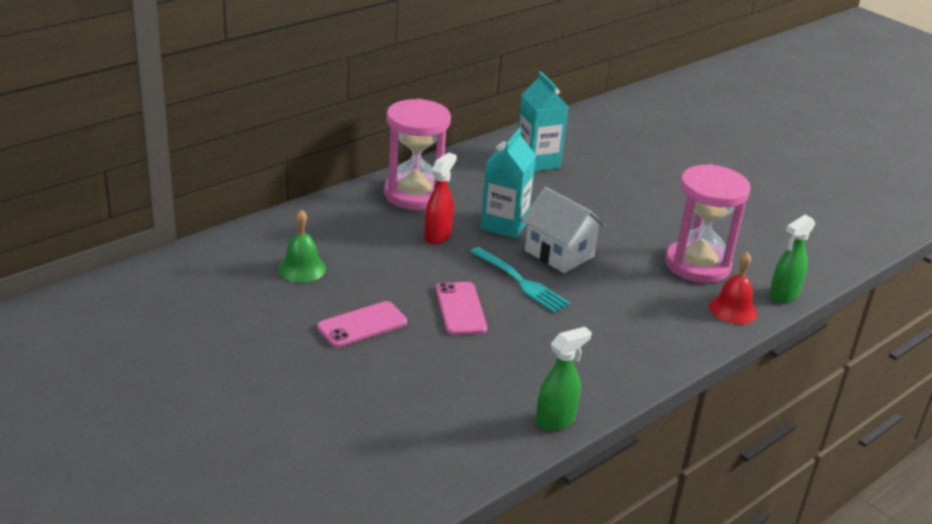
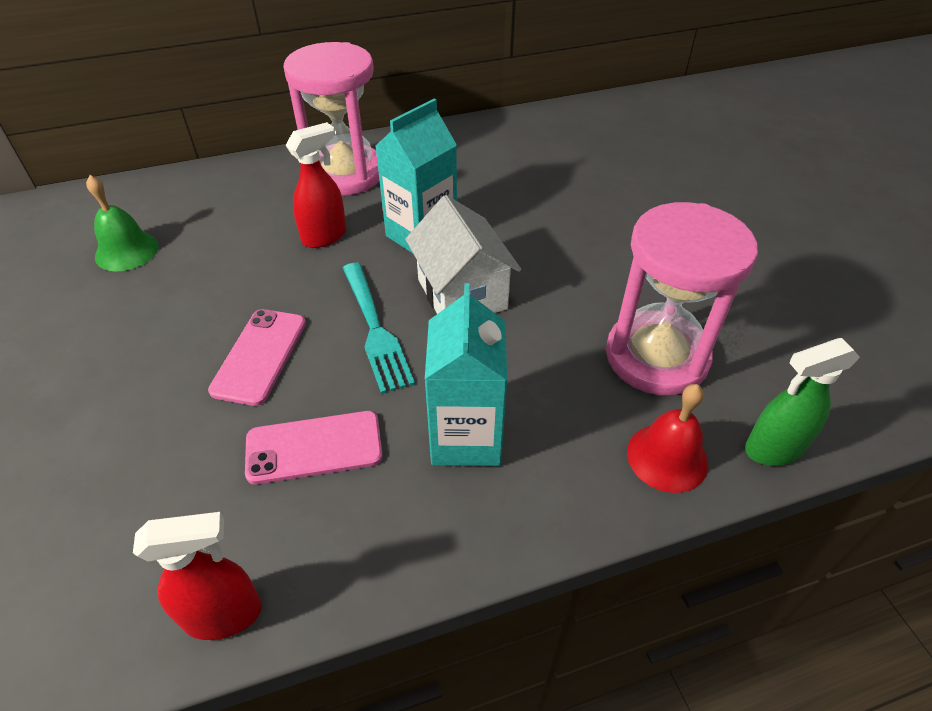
camera: 25 degrees right, 15 degrees up
(362, 325) = (116, 352): pink phone -> pink phone (314, 447)
(537, 162) = (531, 154): turquoise carton -> turquoise carton (466, 437)
(556, 420) = (224, 615): green spray bottle -> red spray bottle

